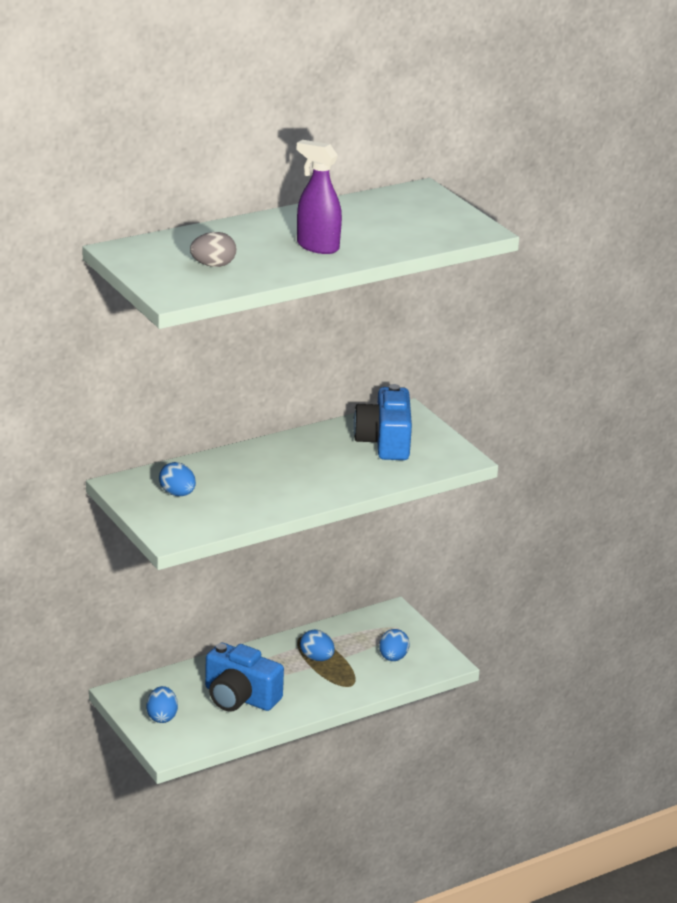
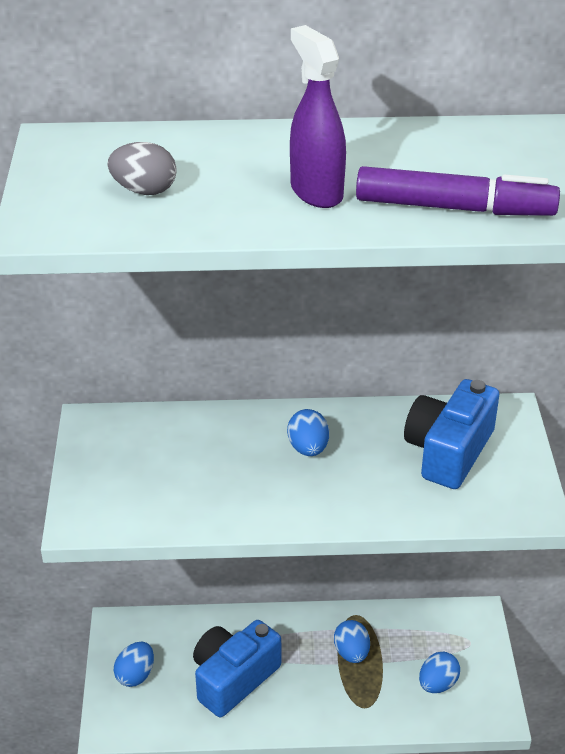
camera: 30 degrees right, 10 degrees up
(177, 494) = (141, 456): blue egg -> blue egg (308, 448)
(240, 697) = (233, 678): blue camera -> blue camera turned 75 degrees clockwise
(405, 239) = (454, 208): none -> purple marker

